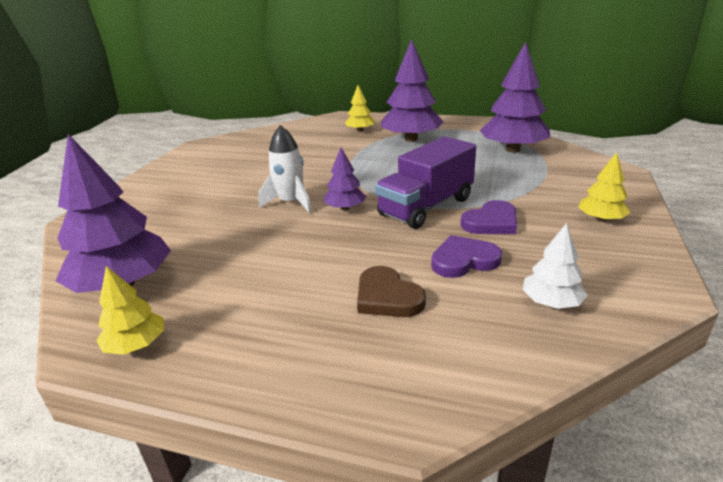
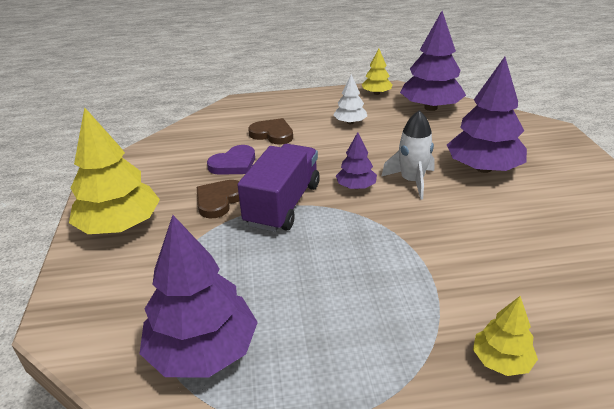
camera: 155 degrees right, 5 degrees up
(411, 139) = (384, 347): purple tree -> purple tree (483, 168)
(491, 222) = (219, 200): purple heart -> brown heart
(551, 302) = (176, 151): white tree -> white tree (350, 122)
(601, 219) = (120, 226): yellow tree -> yellow tree, size x1.94

